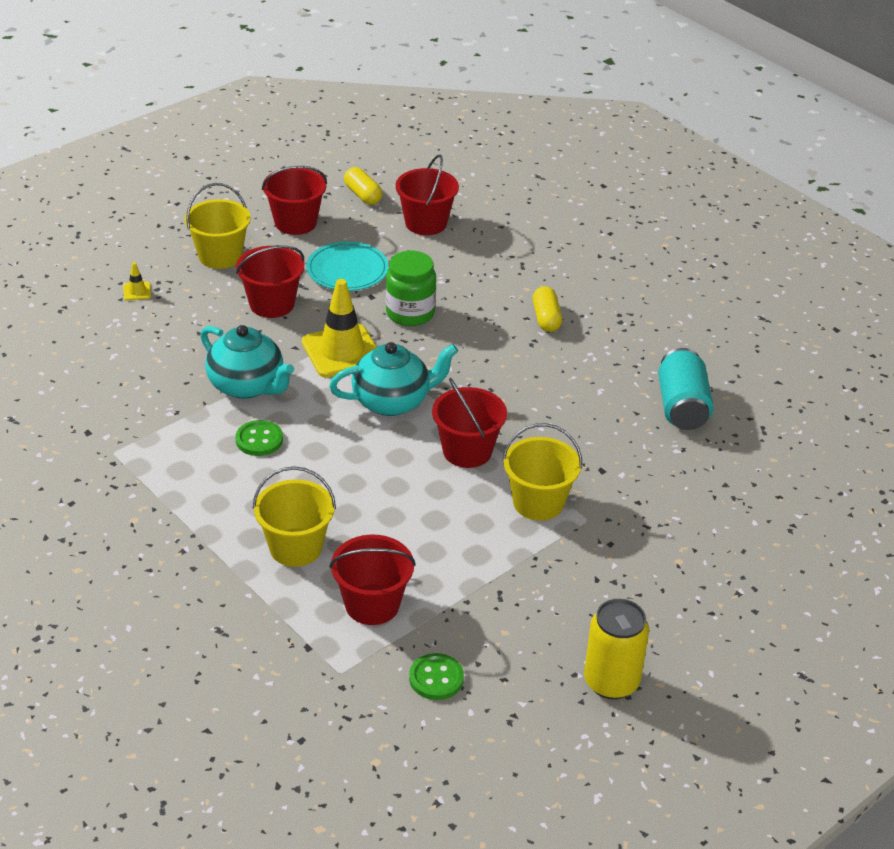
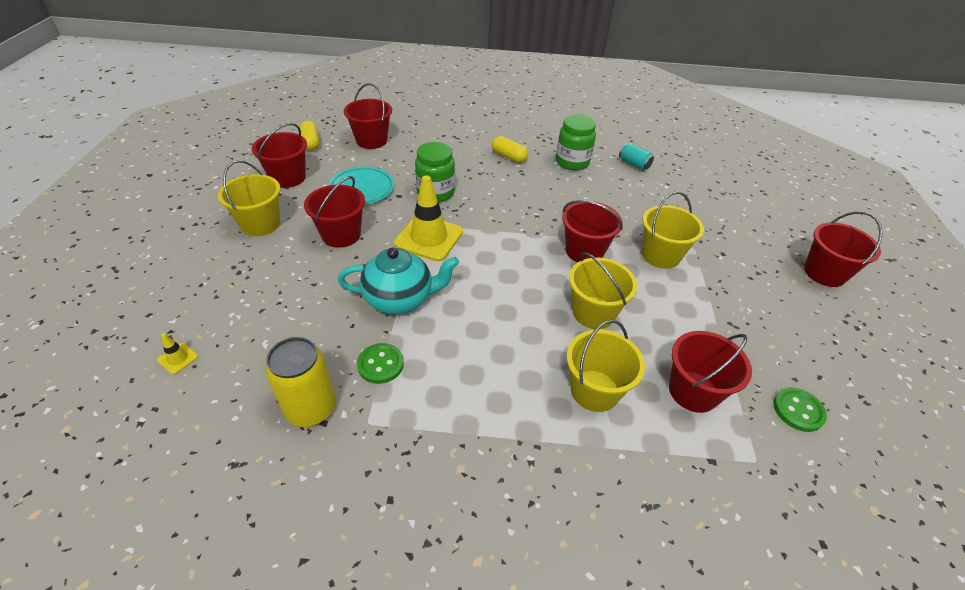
camera: 45 degrees left, 5 degrees up
(137, 291) = (223, 283): yellow traffic cone -> yellow traffic cone (178, 358)
(259, 440) = (461, 331): green button -> green button (380, 364)
(363, 195) = (311, 143): yellow capsule -> yellow capsule turned 60 degrees clockwise
(388, 500) = (593, 312): none -> yellow bucket
(392, 401) = (502, 249): turquoise teapot -> none
(609, 363) = (572, 162): none -> green jar
(611, 682) = (852, 331): yellow can -> yellow can (311, 408)
(682, 407) = (634, 164): turquoise can -> turquoise can, size x0.57
(690, 630) = (824, 273): none -> red bucket

